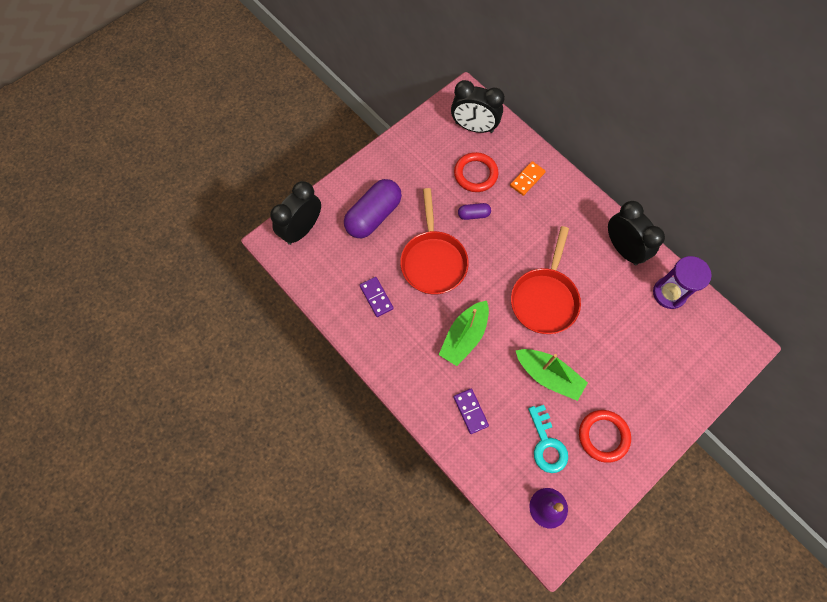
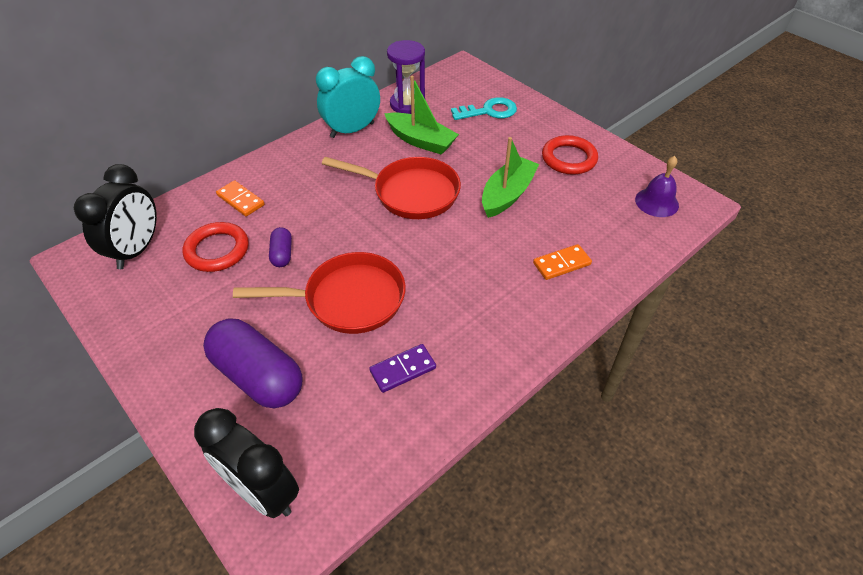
camera: 90 degrees left, 20 degrees down
(464, 336) = (462, 267): green boat -> green boat (421, 141)
(470, 411) = (561, 264): purple domino -> orange domino
(546, 444) = (587, 200): turquoise key -> turquoise key (489, 111)
(623, 249) = (352, 130): black clock -> turquoise clock

